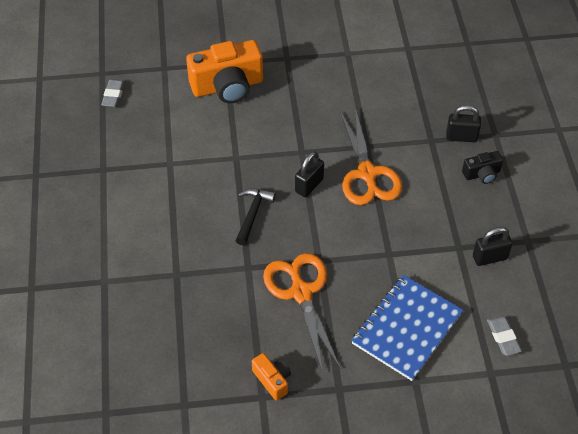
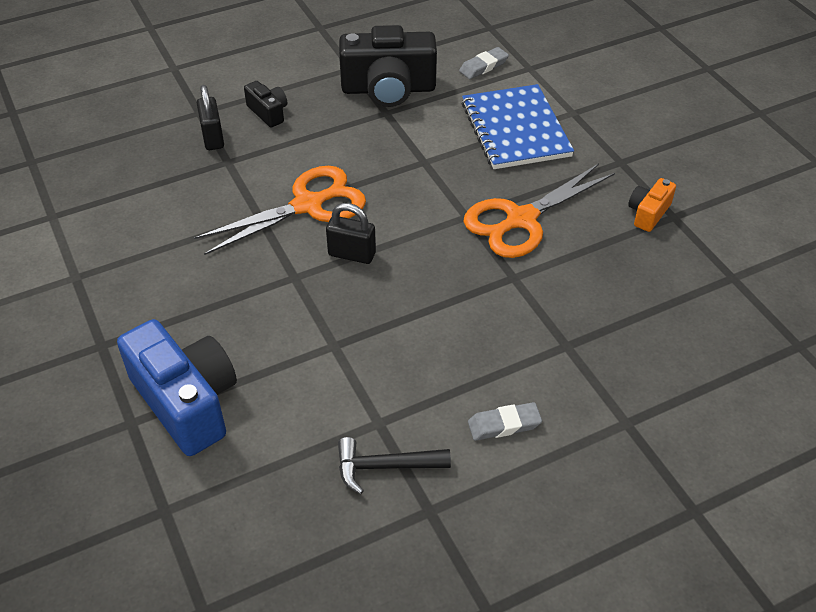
camera: 110 degrees left, 5 degrees down
(113, 95) = (256, 566): grey eraser -> grey eraser (504, 424)
(227, 86) = (187, 402): orange camera -> blue camera
(253, 214) = (427, 297): black hammer -> black hammer (385, 467)
(407, 328) = (515, 129): blue notebook -> blue notebook turned 60 degrees clockwise
(489, 257) = (388, 89): black padlock -> black camera

